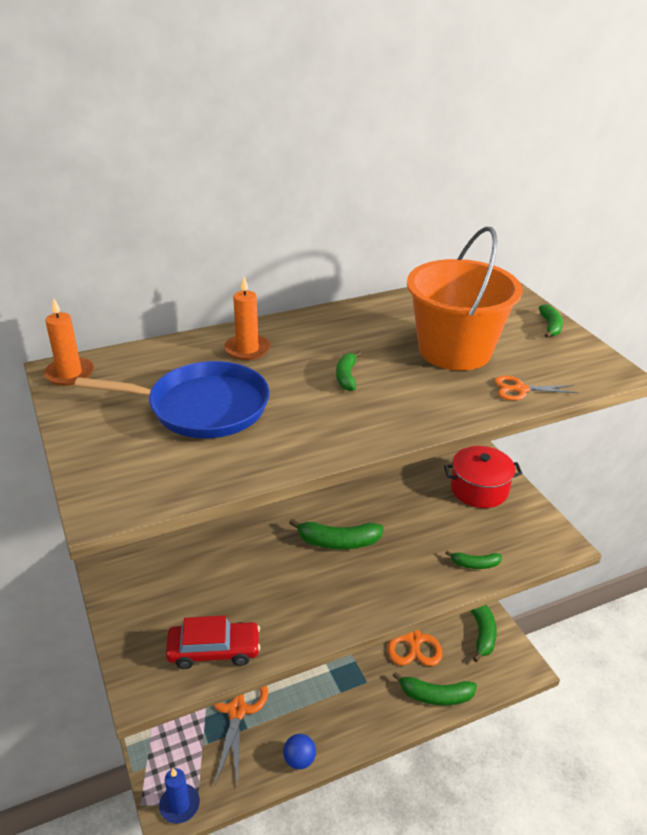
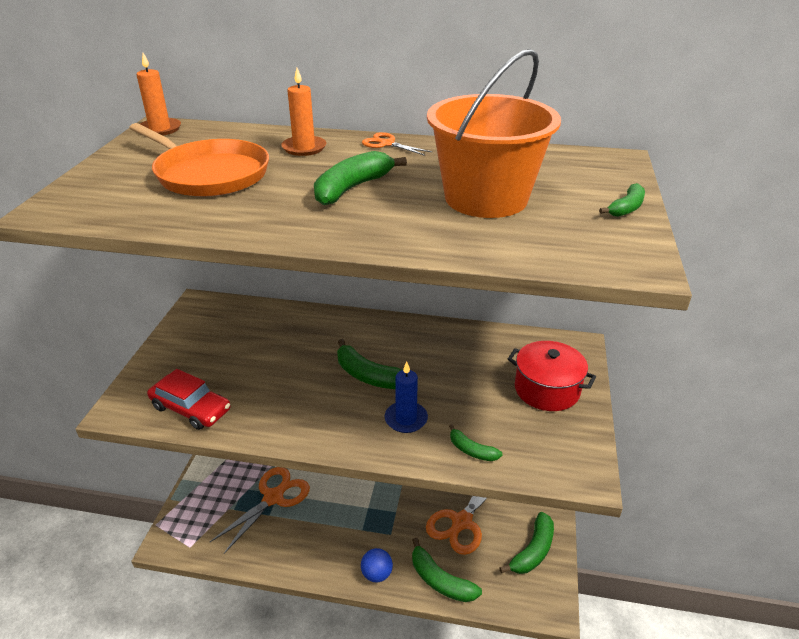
camera: 35 degrees right, 0 degrees up
(179, 805) = (178, 541): blue candle -> blue candle (406, 419)
(202, 407) = (209, 174): blue pan -> orange pan
(299, 760) = (285, 562): blue ball -> blue ball (377, 574)
(346, 377) = (352, 188): green banana -> green banana, size x1.72
(520, 389) = (504, 248): orange scissors -> orange scissors (387, 144)

